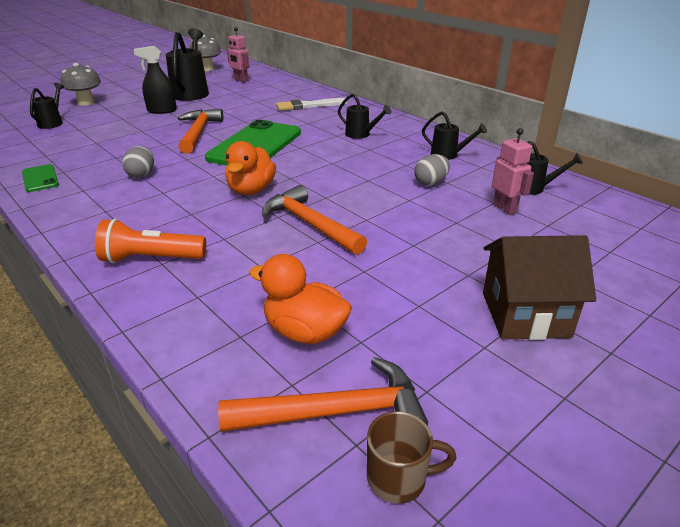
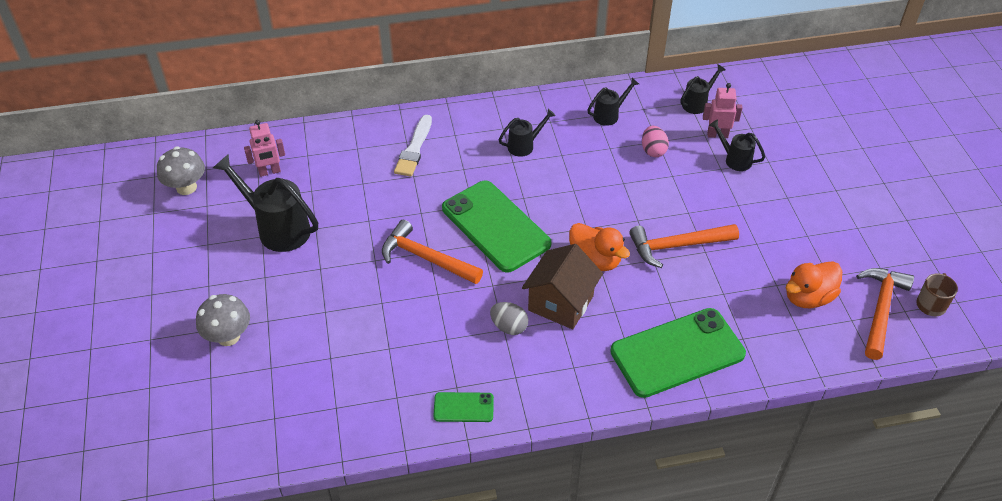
camera: 60 degrees left, 15 degrees up
(52, 123) = (286, 380): black watering can -> black watering can (734, 159)
(151, 259) = (677, 353): orange flashlight -> green phone
(162, 111) = (326, 271): black spray bottle -> none
(431, 183) = (653, 151): grey egg -> pink egg
(525, 314) = (838, 195): brown house -> brown house (561, 303)

